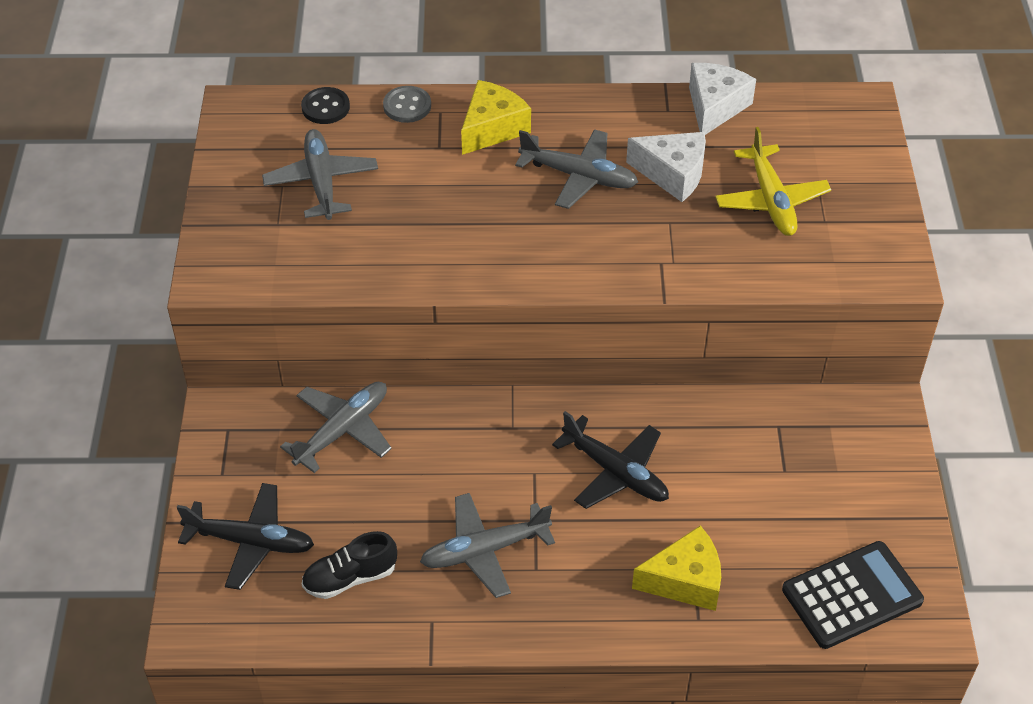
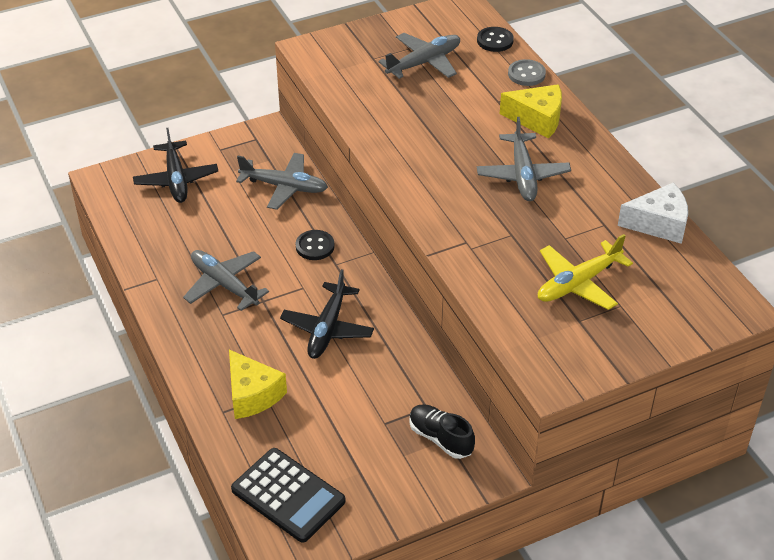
camera: 65 degrees right, 5 degrees down
(350, 578) = (171, 231): black shoe -> black shoe (440, 438)
(470, 437) = (315, 246): none -> black button
(673, 174) = (564, 222): white cheese -> none

